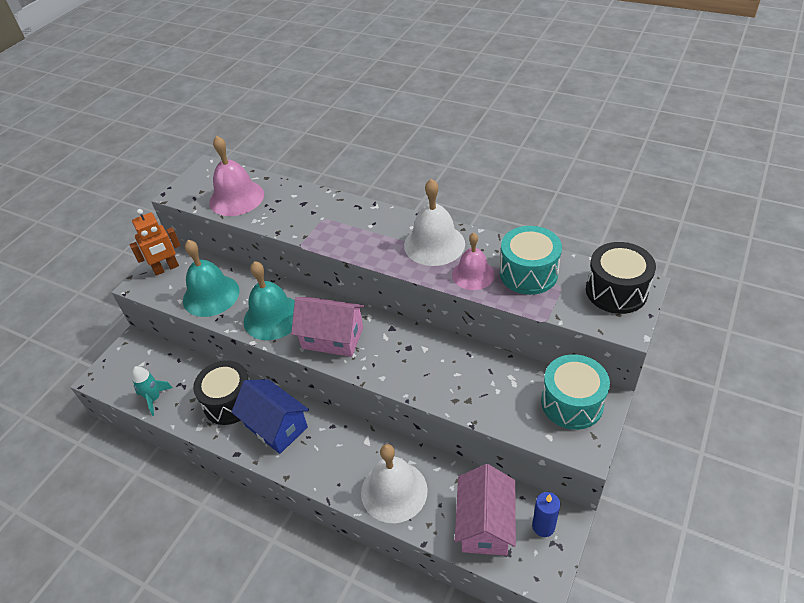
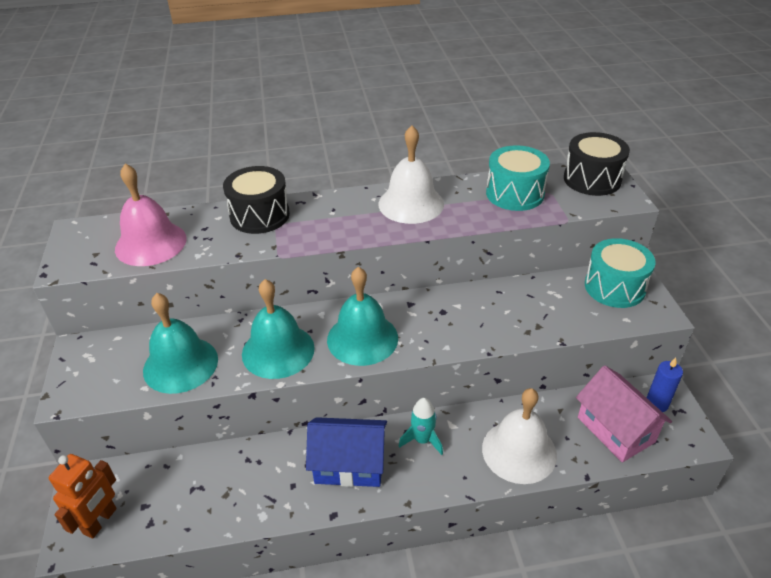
camera: 40 degrees left, 5 degrees down
(154, 398) = (175, 521): turquoise rocket -> turquoise rocket (422, 440)
(166, 268) = (90, 365): orange robot -> orange robot (100, 521)
(229, 402) = (274, 472): black drum -> black drum (259, 215)
(332, 338) = (362, 338): pink house -> turquoise bell
(473, 274) = (472, 212): pink bell -> none

